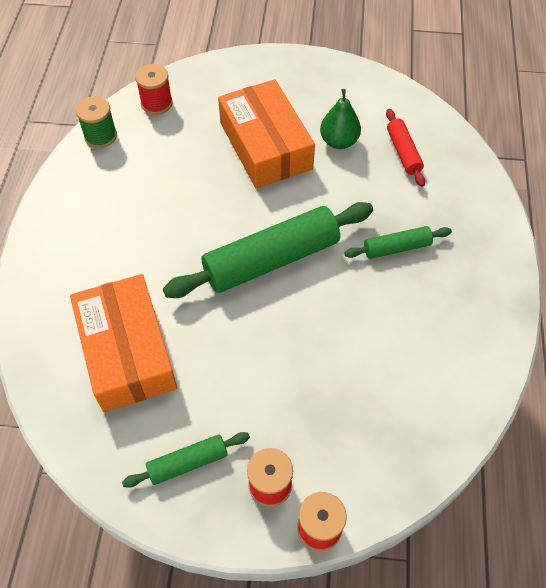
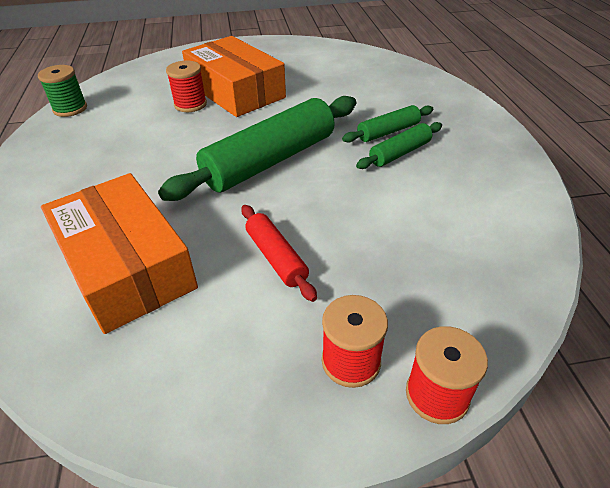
camera: 15 degrees left, 15 degrees down
(156, 103) = (124, 82): red spool -> red spool (190, 104)
(188, 463) = (233, 364): green rolling pin -> green rolling pin (400, 153)
(339, 141) = (301, 79): green pear -> none
(403, 152) = (361, 76): red rolling pin -> red rolling pin (276, 257)

